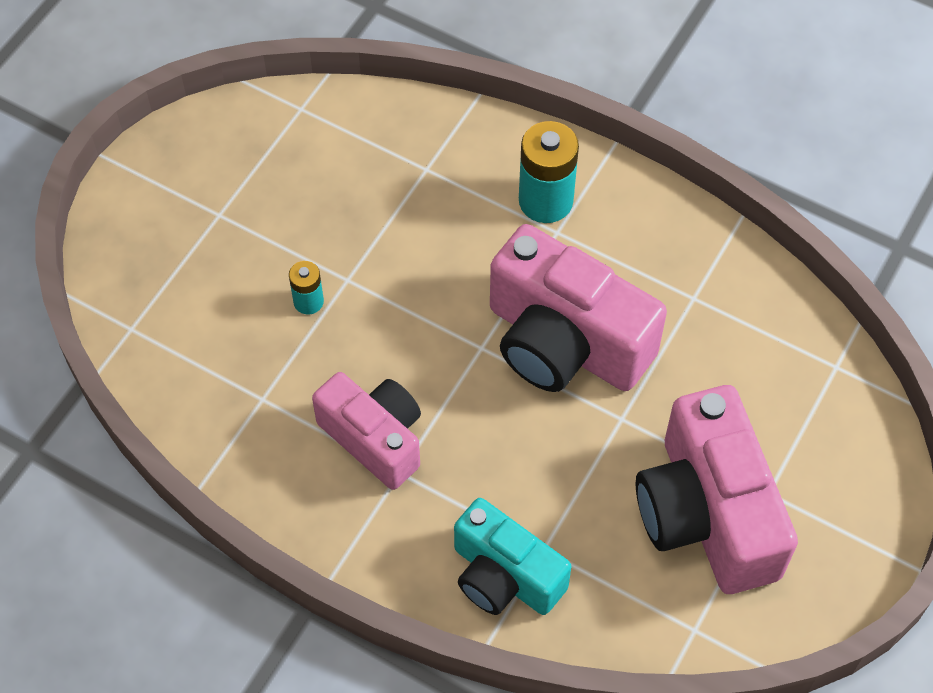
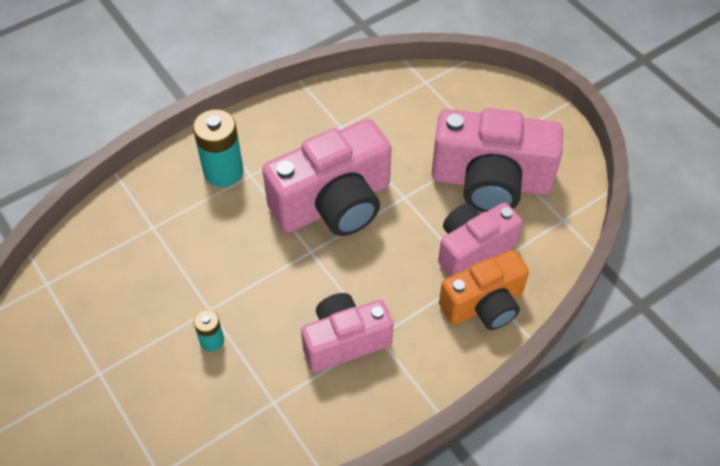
camera: 65 degrees left, 5 degrees down
(504, 576) = (484, 305): turquoise camera -> orange camera
(583, 532) = (473, 249): none -> pink camera

